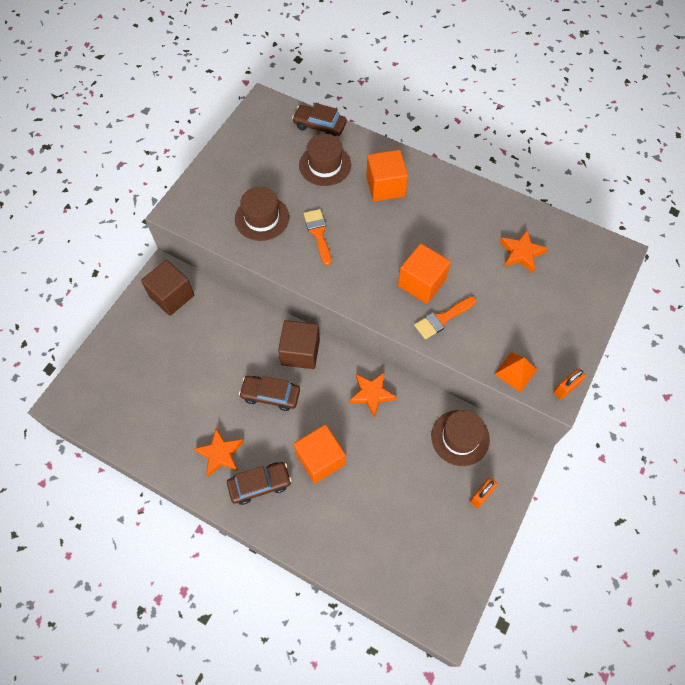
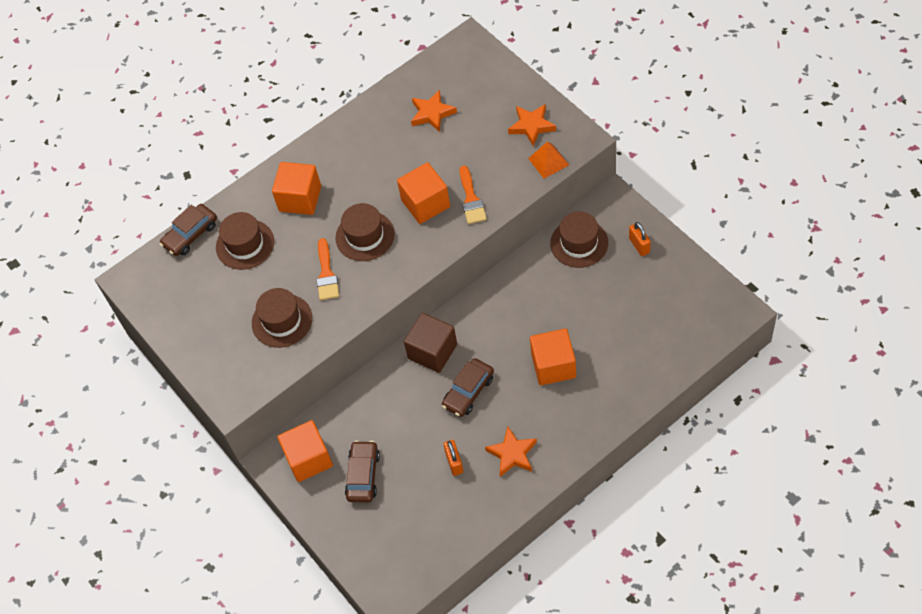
camera: 60 degrees left, 5 degrees down
(172, 296) = (308, 459): brown cube -> orange cube
(260, 484) = (558, 426): brown car -> brown car (363, 475)
(318, 233) = (326, 274): orange brush -> orange brush turned 105 degrees counterclockwise
(368, 248) = (365, 236): none -> brown hat
(371, 394) = (505, 302): orange star -> orange star (532, 126)
(565, 388) = (579, 130): orange padlock -> orange padlock (454, 462)

